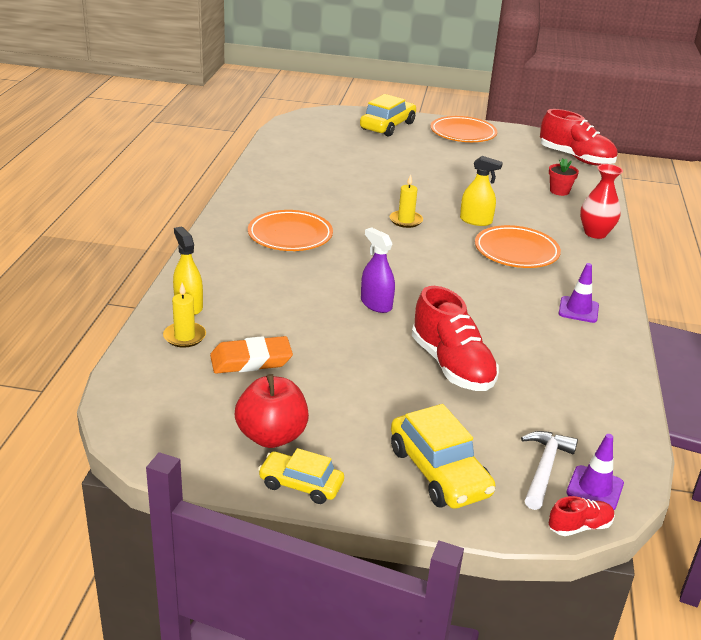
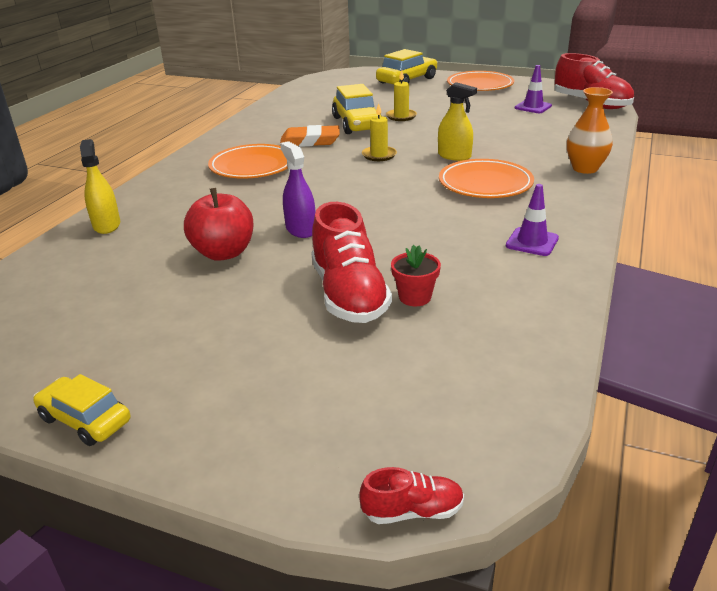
camera: 15 degrees right, 0 degrees up
(184, 337) = (80, 253): yellow candle -> yellow candle (401, 116)
(251, 360) = (130, 279): orange eraser -> orange eraser (310, 141)
(272, 436) = (93, 360): red apple -> red apple (223, 253)
(439, 472) = (262, 417): yellow car -> yellow car (357, 124)
(544, 468) = (401, 424): white hammer -> none
(559, 191) = (560, 131): red flower pot -> red flower pot (415, 297)
(595, 233) = (585, 168): red vase -> orange vase
(595, 488) = (459, 457): purple traffic cone -> purple traffic cone (533, 107)

